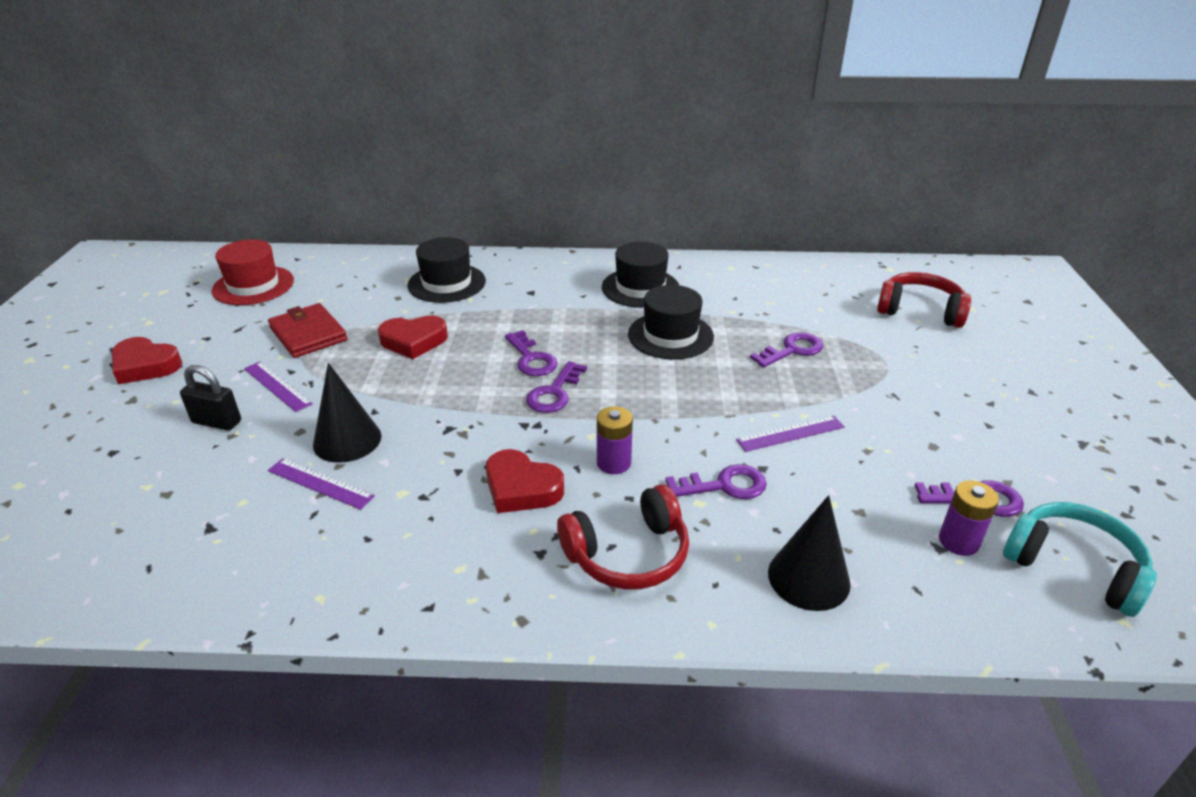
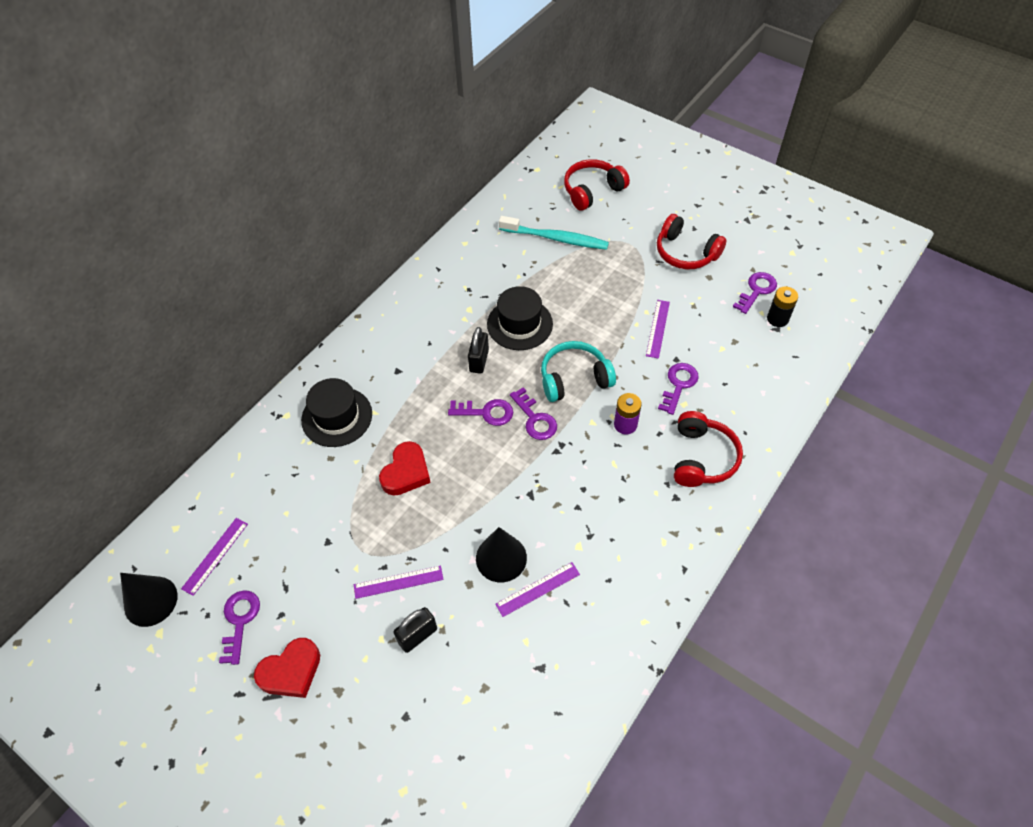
camera: 55 degrees left, 20 degrees up
(253, 285) = (215, 556): red hat -> purple ruler
(308, 334) = (337, 538): red wallet -> none
(521, 488) = (616, 481): red heart -> none
(593, 330) = (479, 361): none -> black padlock
(640, 288) = (447, 306): black hat -> none
(792, 350) = (583, 275): purple key -> purple key (240, 621)
(808, 578) = (764, 392): black cone -> black cone (150, 601)
(816, 314) = (556, 238): none -> turquoise toothbrush
(940, 411) = (685, 253): none -> red headphones
(958, 541) = (777, 319): purple battery -> black battery
(1073, 566) = (816, 291): turquoise headphones -> turquoise headphones (574, 378)

